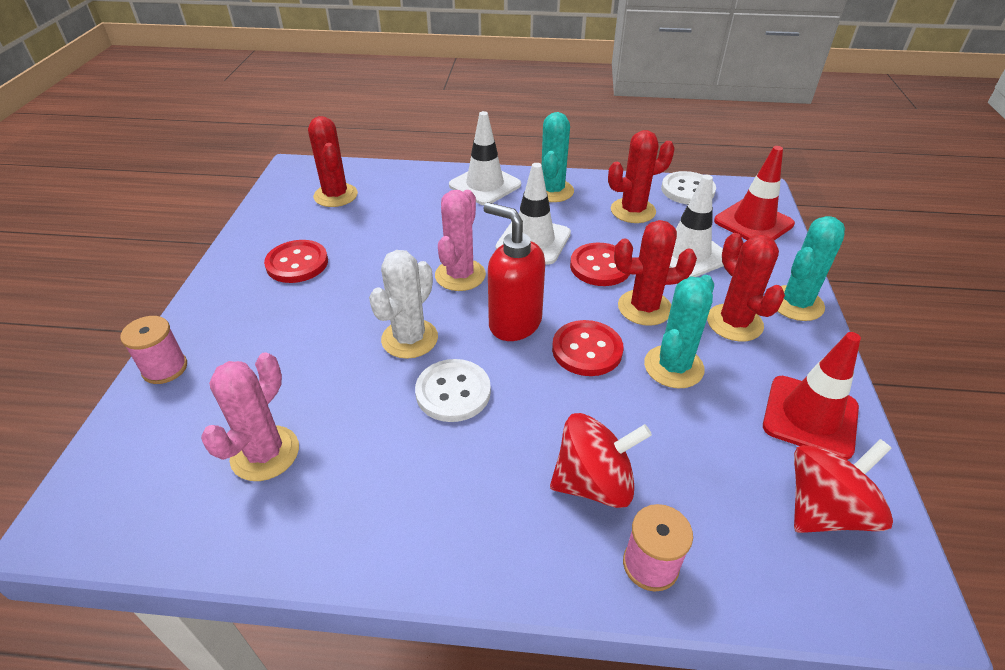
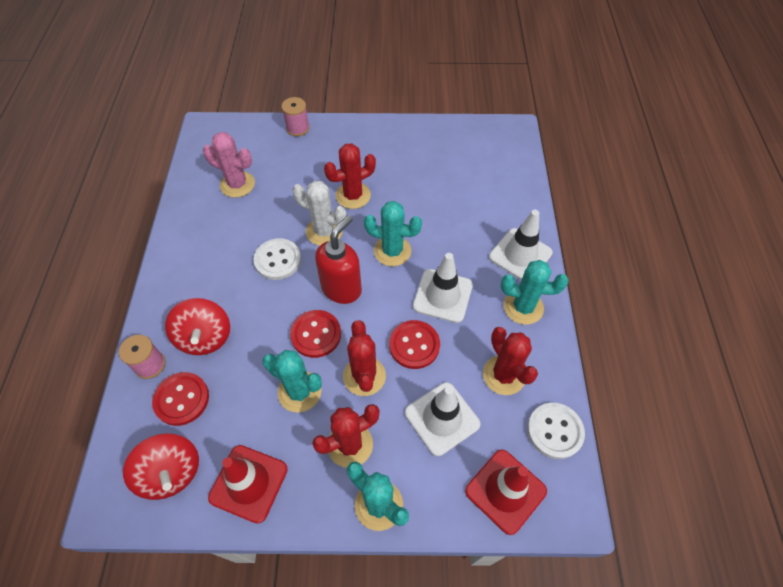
camera: 85 degrees right, 15 degrees up
(297, 263) = (395, 159): red button -> red button (181, 399)
(335, 195) = (481, 161): red cactus -> red cactus (353, 195)
(460, 275) = (392, 251): pink cactus -> turquoise cactus

